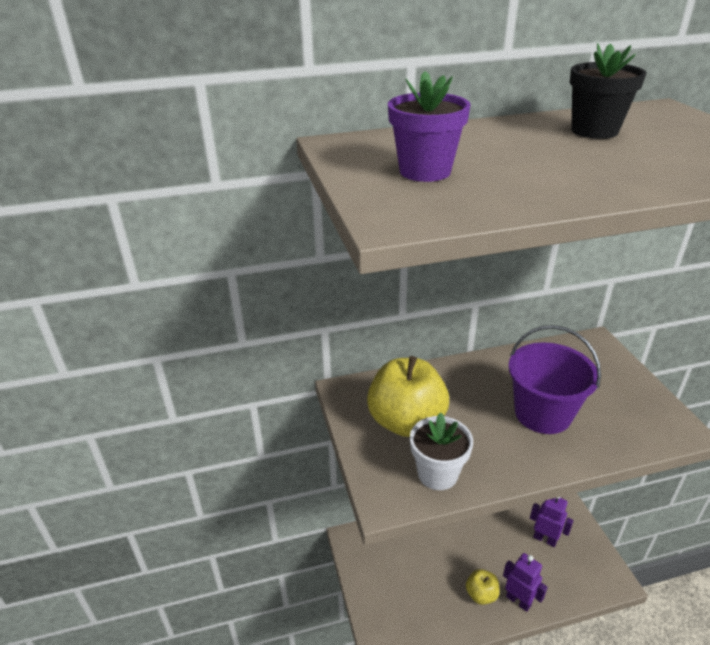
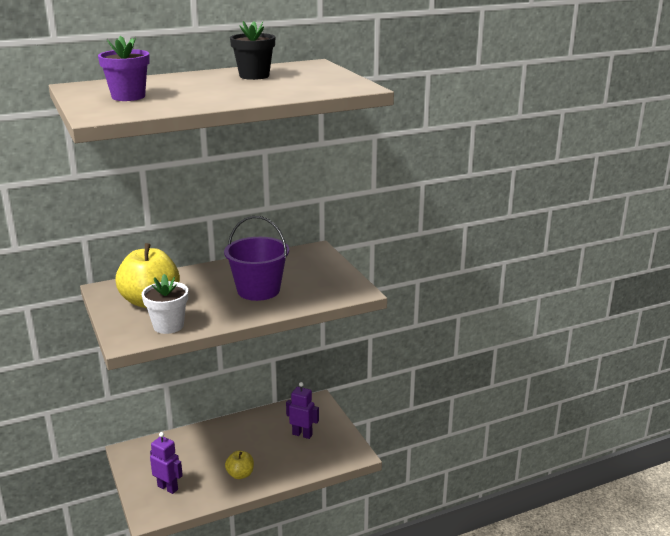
camera: 10 degrees left, 10 degrees down
(518, 600) = (272, 475): purple robot -> purple robot (168, 488)

